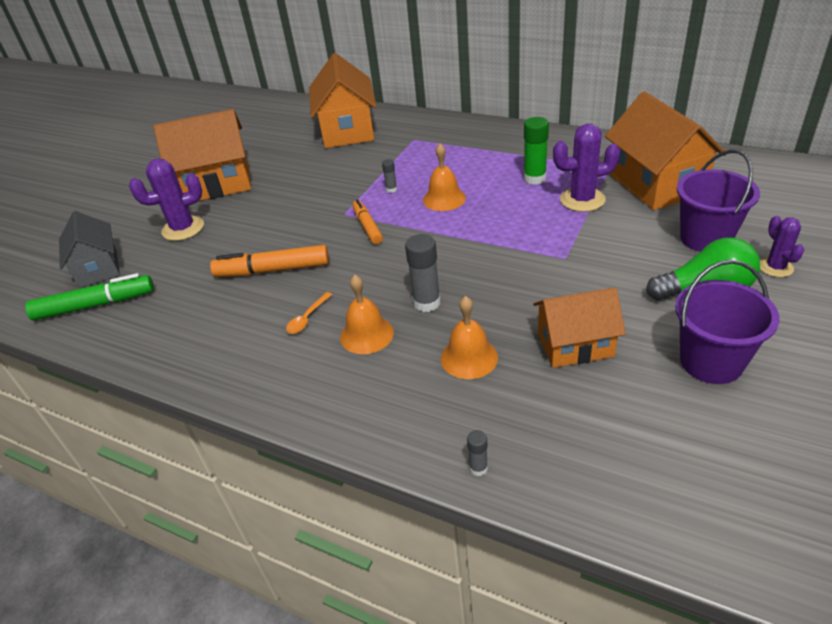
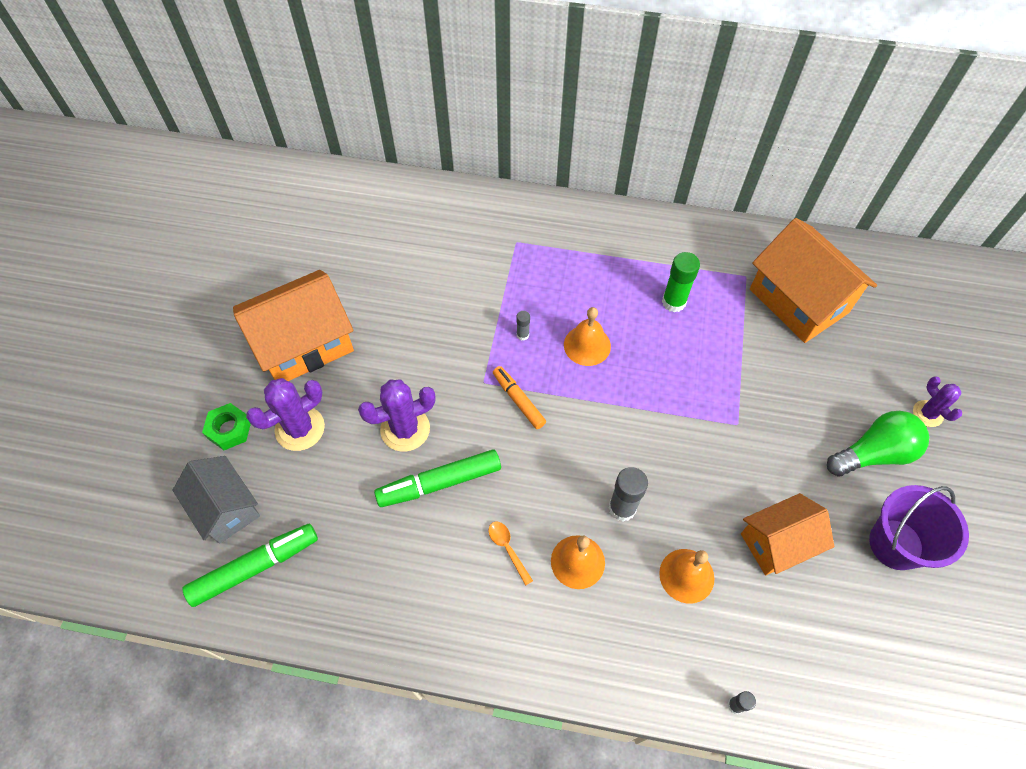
camera: 20 degrees left, 20 degrees up
(131, 225) = (229, 429): none -> green nut
(273, 270) = (440, 482): orange marker -> green marker
(307, 318) = (507, 549): orange spoon -> orange spoon turned 135 degrees clockwise
(347, 130) = (429, 230): orange house -> none
(582, 200) = (731, 333): purple cactus -> purple cactus (405, 429)
(705, 238) = (860, 379): purple bucket -> none

